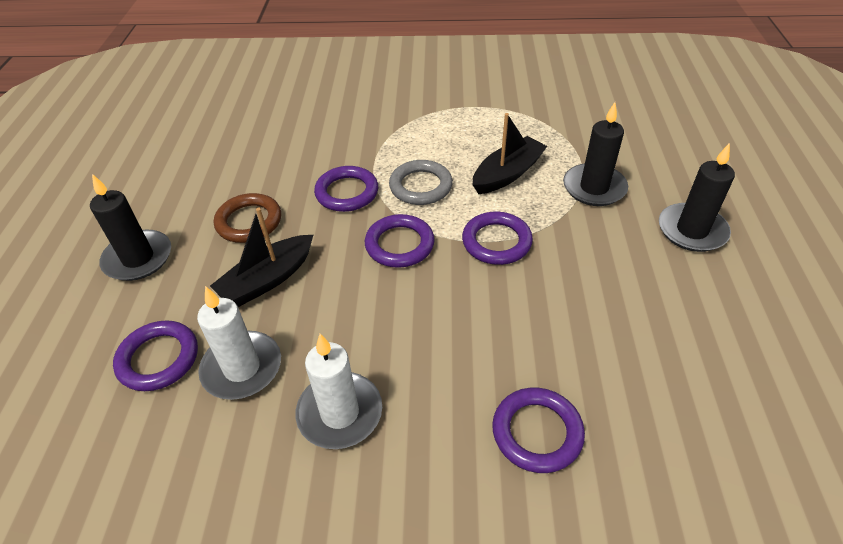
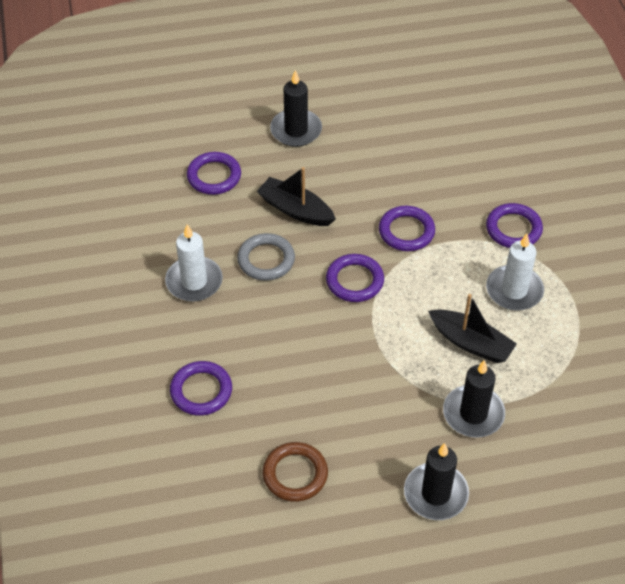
camera: 75 degrees right, 5 degrees up
(242, 368) = (216, 221): white candle -> white candle (514, 290)
(249, 222) = (352, 179): brown ring -> brown ring (295, 474)
(420, 186) = (431, 281): grey ring -> grey ring (266, 260)
(496, 242) = (377, 346): purple ring -> purple ring (513, 229)

